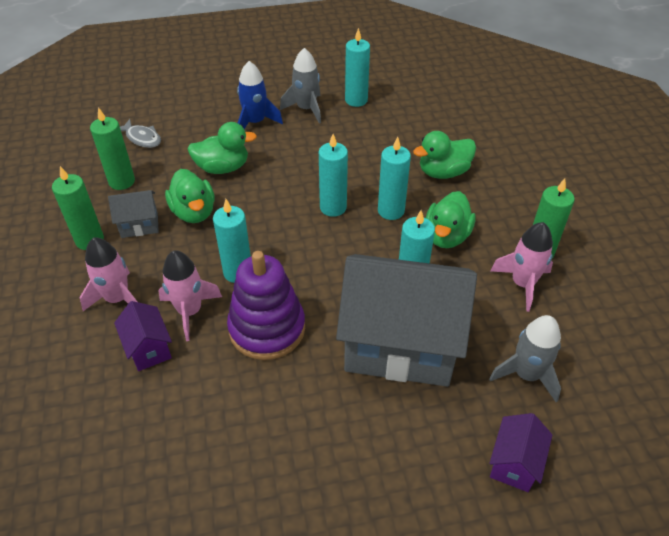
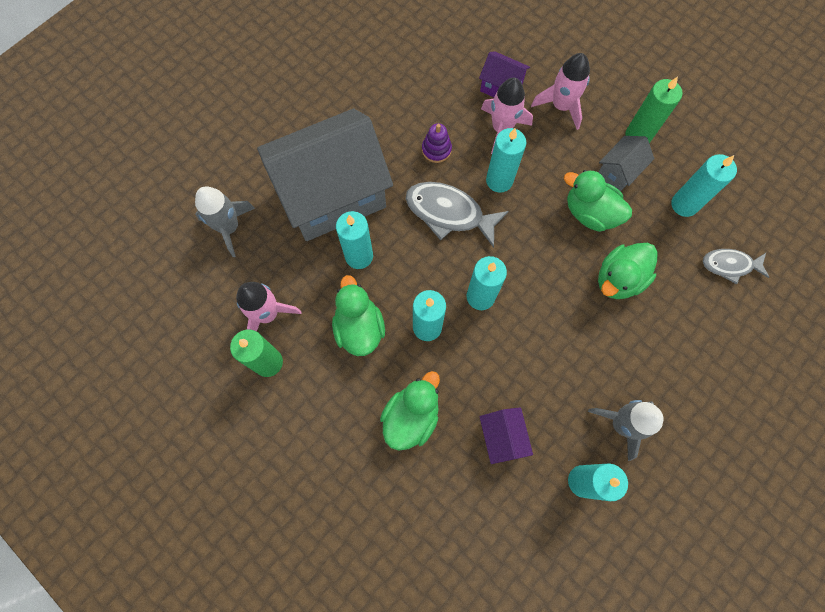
camera: 145 degrees right, 25 degrees up
(122, 181) = (684, 204): green candle -> turquoise candle
(255, 122) = (651, 364): blue rocket -> none
(267, 328) = (436, 150): purple stacking toy -> purple stacking toy, size x0.46
(305, 272) = (449, 213): none -> grey fish
(514, 463) = (211, 158): purple house -> purple house (501, 437)

